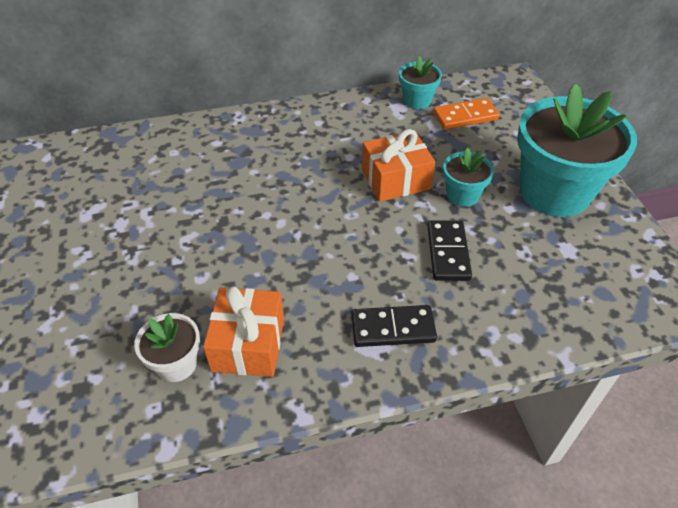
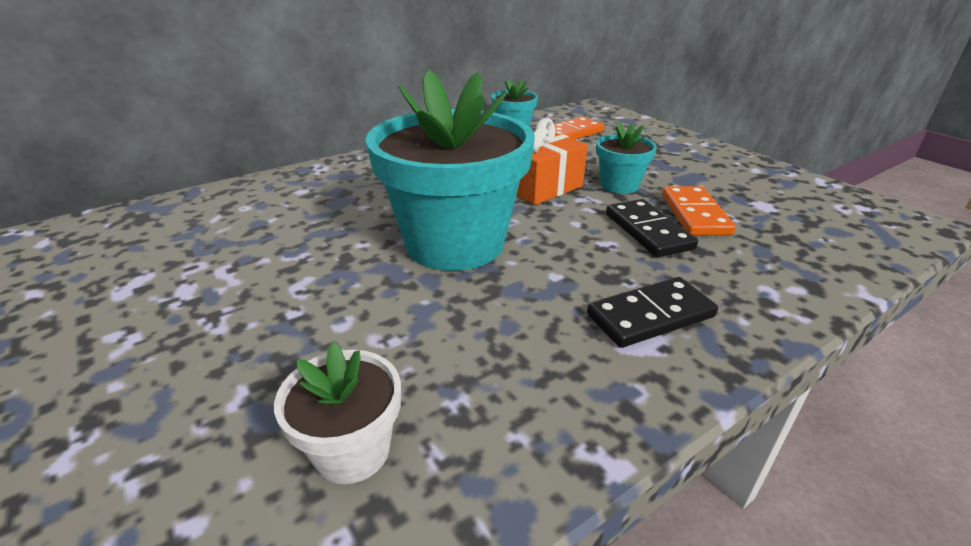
camera: 20 degrees left, 15 degrees down
(248, 344) = (462, 387): orange gift -> none
(500, 244) = (695, 214): none -> orange domino
(554, 192) = (705, 168): turquoise flower pot -> turquoise flower pot (455, 243)

